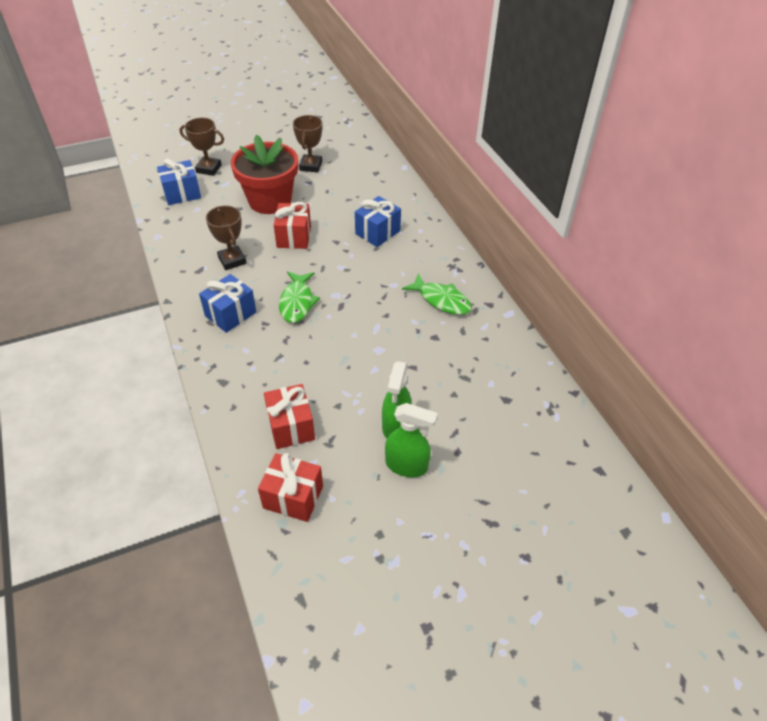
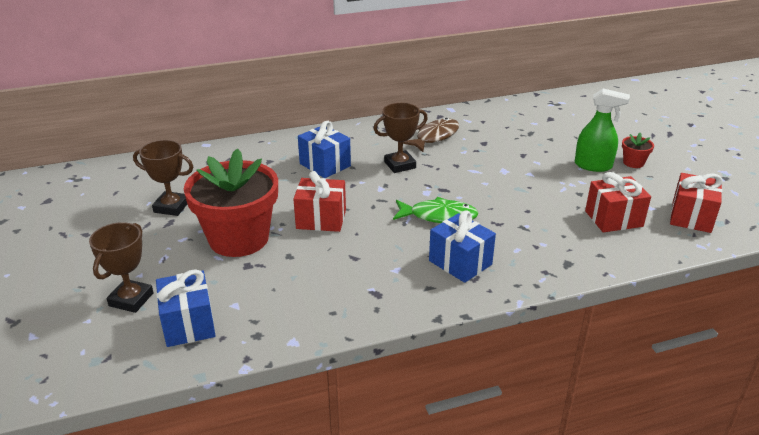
camera: 85 degrees left, 15 degrees down
(232, 260) = (360, 266): brown trophy -> brown trophy (400, 165)
(407, 465) = (633, 163): green spray bottle -> red flower pot
(441, 300) = (434, 137): green fish -> brown fish

